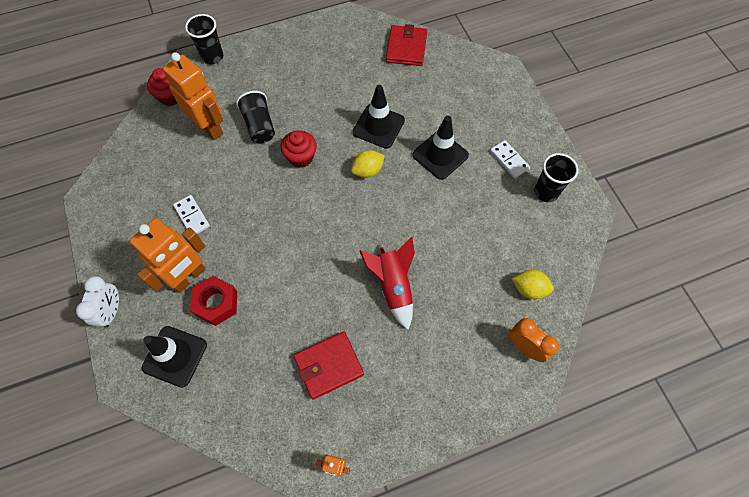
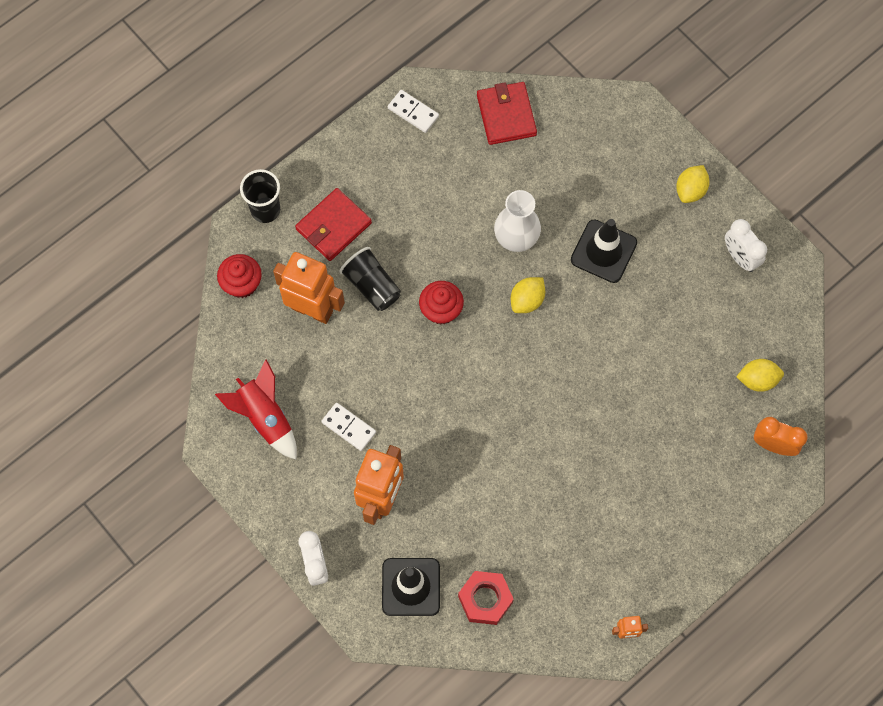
camera: 20 degrees left, 5 degrees up
(216, 303) = (427, 515): red nut -> red nut (485, 599)
(329, 366) = (578, 538): red wallet -> red wallet (333, 226)
(378, 126) = (516, 238): black traffic cone -> white vase
(393, 286) = (611, 428): red rocket -> red rocket (265, 417)
(509, 160) = (685, 230): white domino -> white domino (413, 112)
(523, 134) = (690, 190): none -> yellow lemon
(546, 192) = (740, 257): black cup -> white clock

